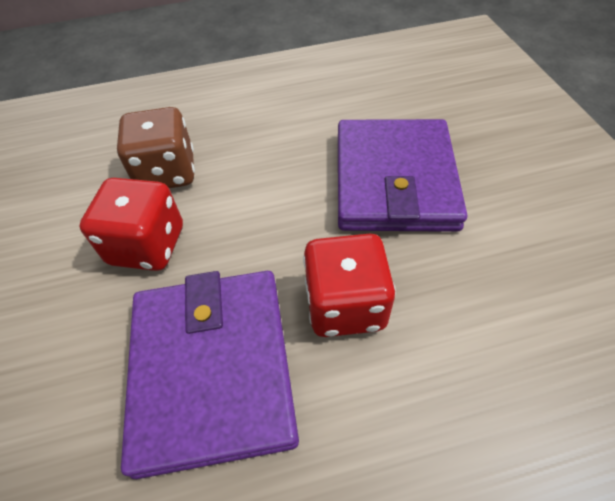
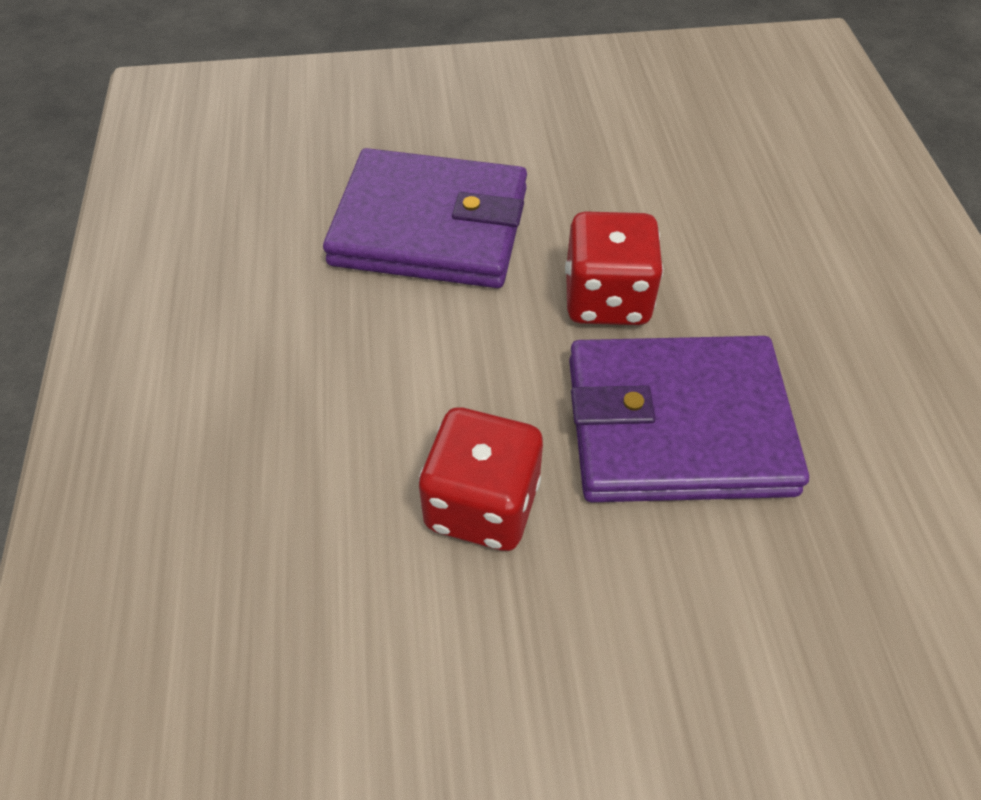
camera: 85 degrees left, 0 degrees up
(167, 173) = (332, 485): brown dice -> none

